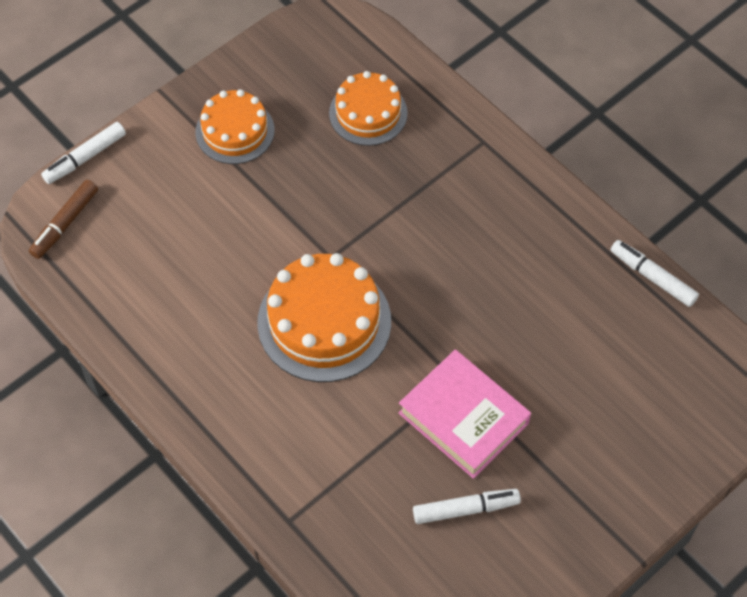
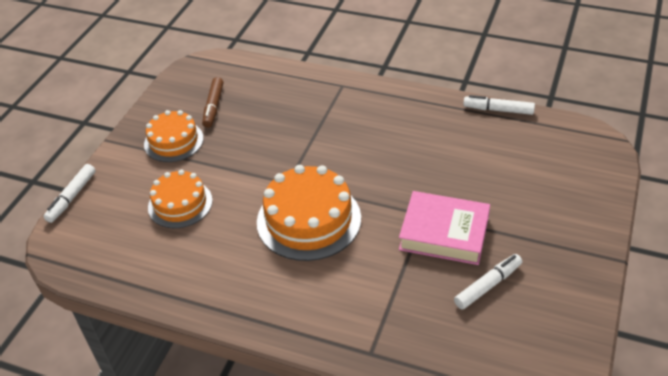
camera: 25 degrees left, 15 degrees down
(65, 223) = (78, 242): brown marker -> brown marker (213, 107)
(368, 113) = (258, 99): orange cake -> orange cake (180, 204)

